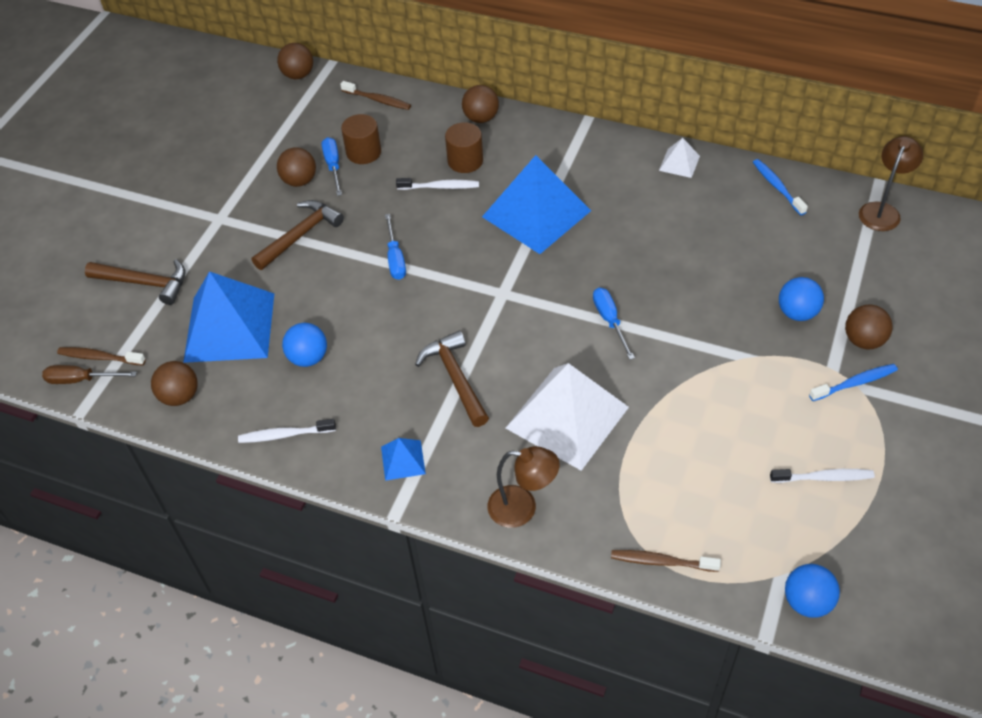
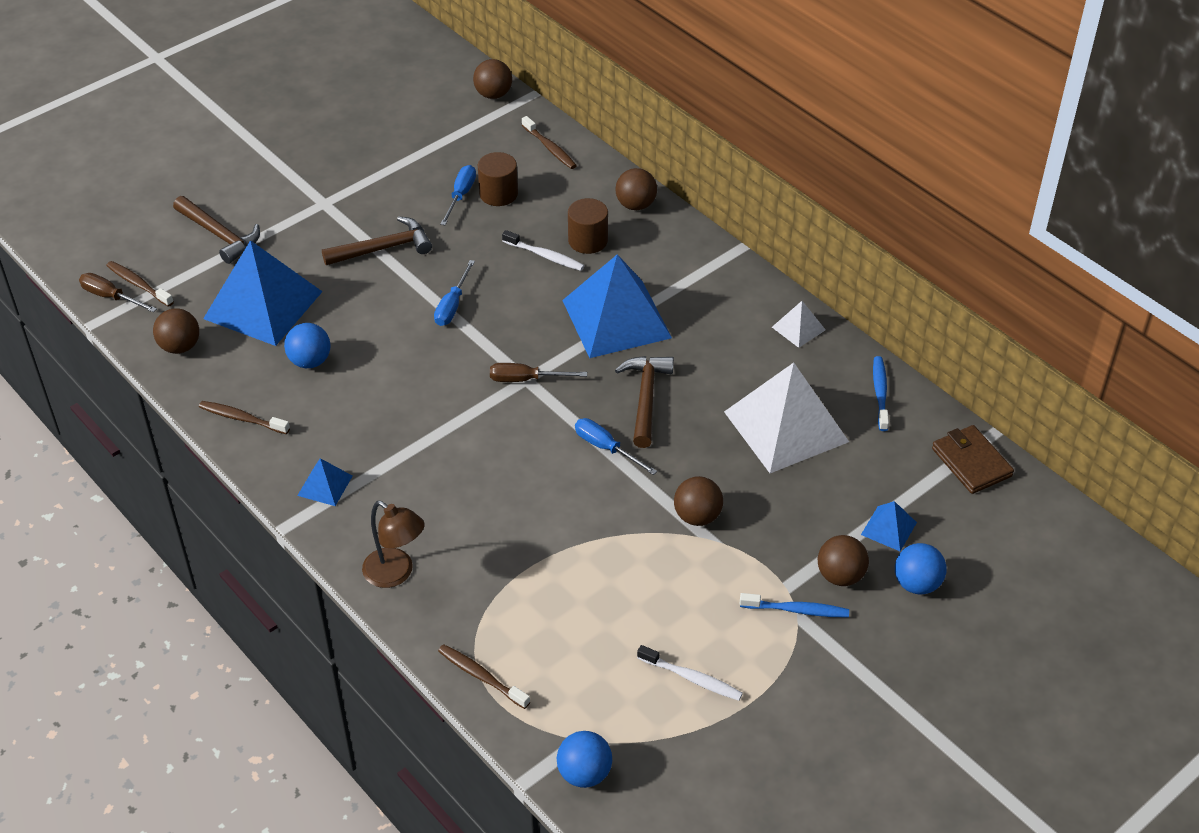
camera: 25 degrees right, 5 degrees down
(285, 435) = (242, 418): white toothbrush -> brown toothbrush
(299, 181) = (420, 197): brown ball -> brown ball (697, 516)
(455, 378) = (424, 436): brown hammer -> brown hammer (646, 398)
(502, 293) = (526, 379): none -> brown screwdriver
(567, 417) = (497, 515): white pyramid -> white pyramid (786, 426)
(610, 321) = (606, 448): blue screwdriver -> blue screwdriver turned 60 degrees counterclockwise
(797, 313) = (795, 520): blue ball -> blue ball (917, 584)
(867, 287) = (889, 528): none -> blue pyramid
(882, 211) = (971, 462): brown lamp -> brown wallet

